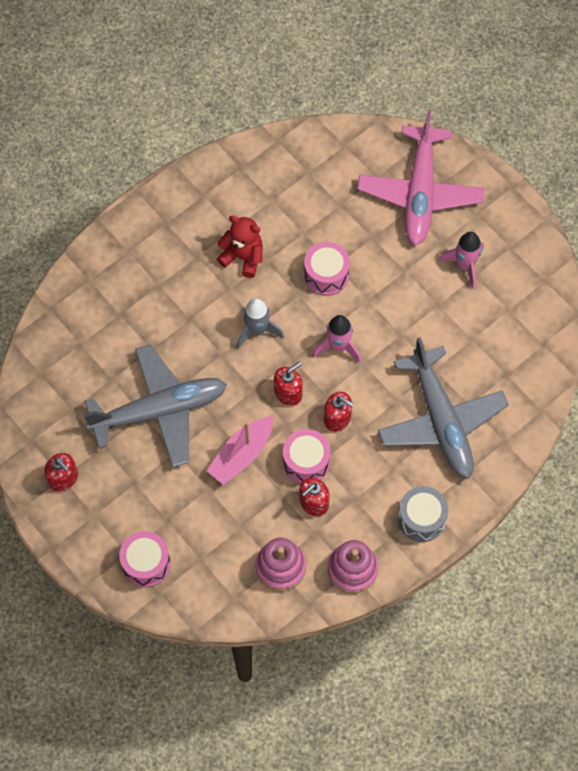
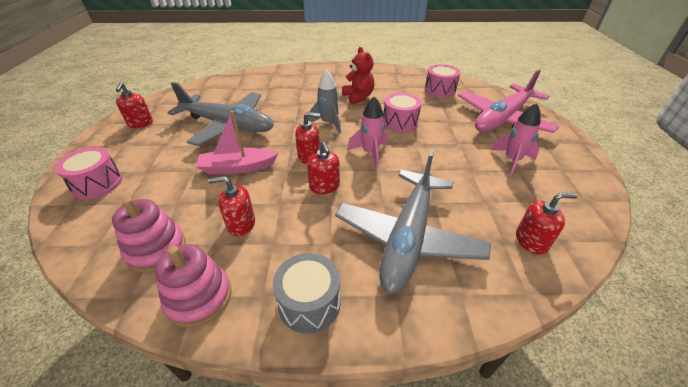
camera: 40 degrees right, 25 degrees down
(306, 462) = (270, 197): pink drum -> pink drum (440, 90)
(523, 359) = (531, 241): none -> red soap dispenser

